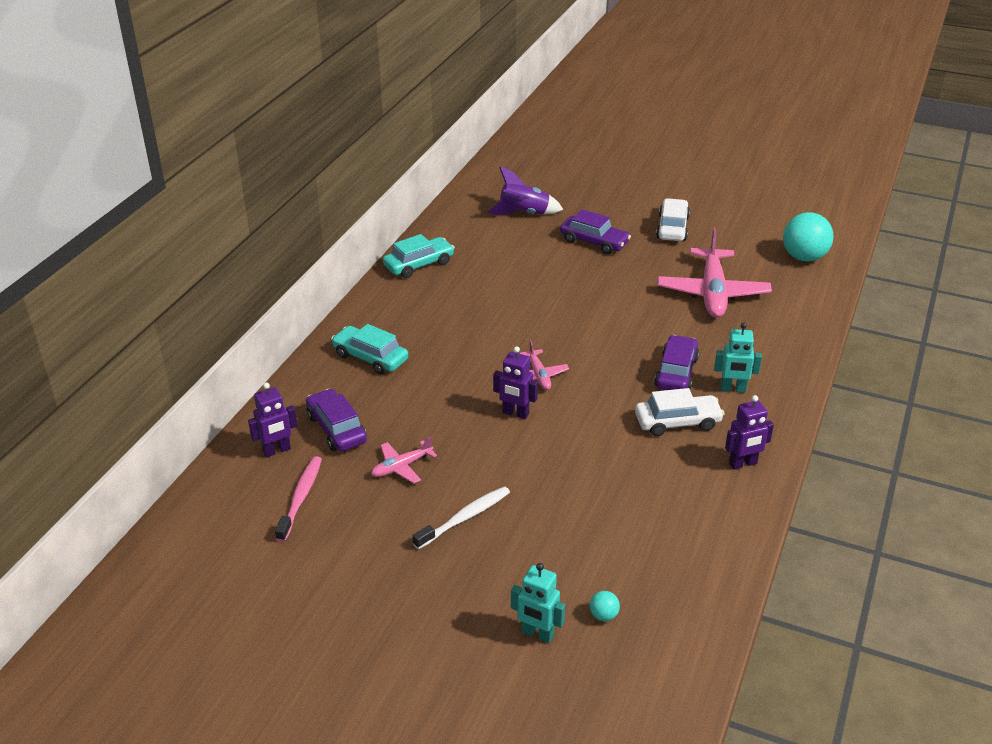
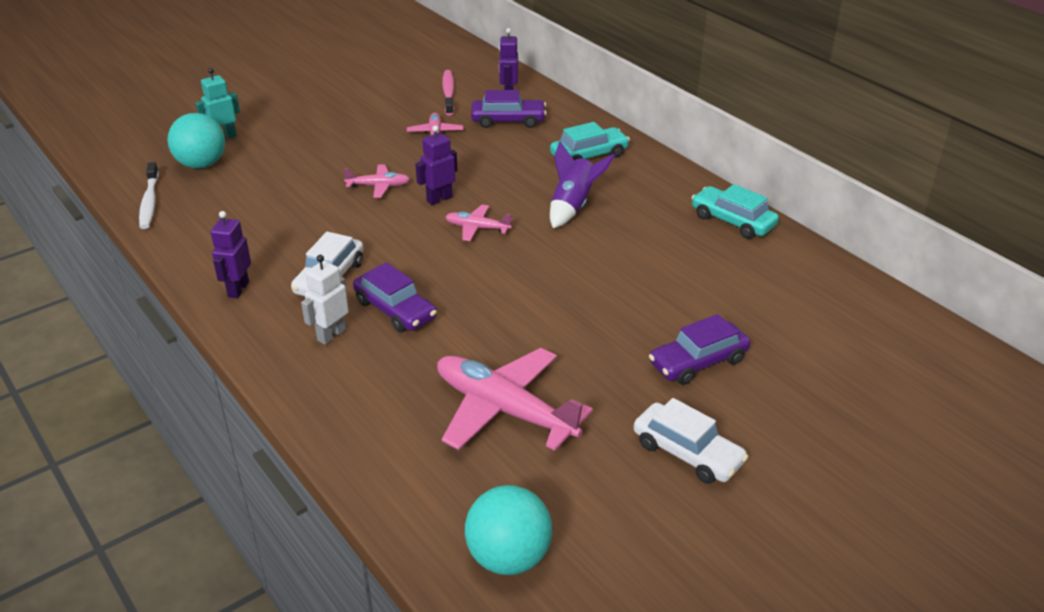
camera: 120 degrees right, 0 degrees up
(300, 498) = (448, 93): pink toothbrush -> pink toothbrush turned 135 degrees counterclockwise
(419, 264) = (732, 221): turquoise car -> turquoise car turned 135 degrees clockwise
(464, 518) = (353, 143): white toothbrush -> white toothbrush (150, 202)
(524, 213) = (809, 331): purple rocket -> purple rocket (573, 206)
(527, 459) = (379, 186): none -> pink plane
(603, 615) = (201, 164): turquoise ball -> turquoise ball, size x2.35
(733, 389) = (331, 335): turquoise robot -> white robot

